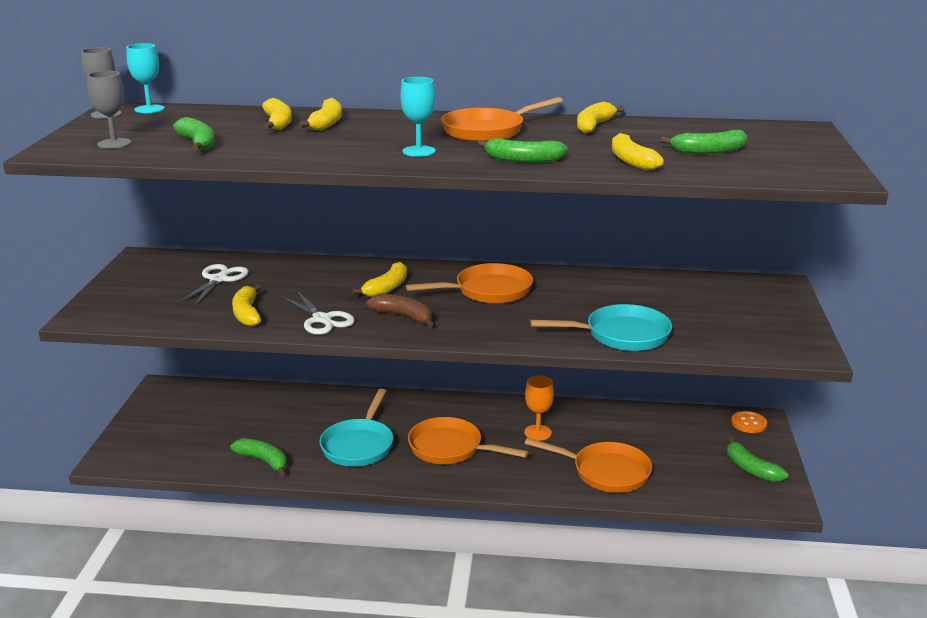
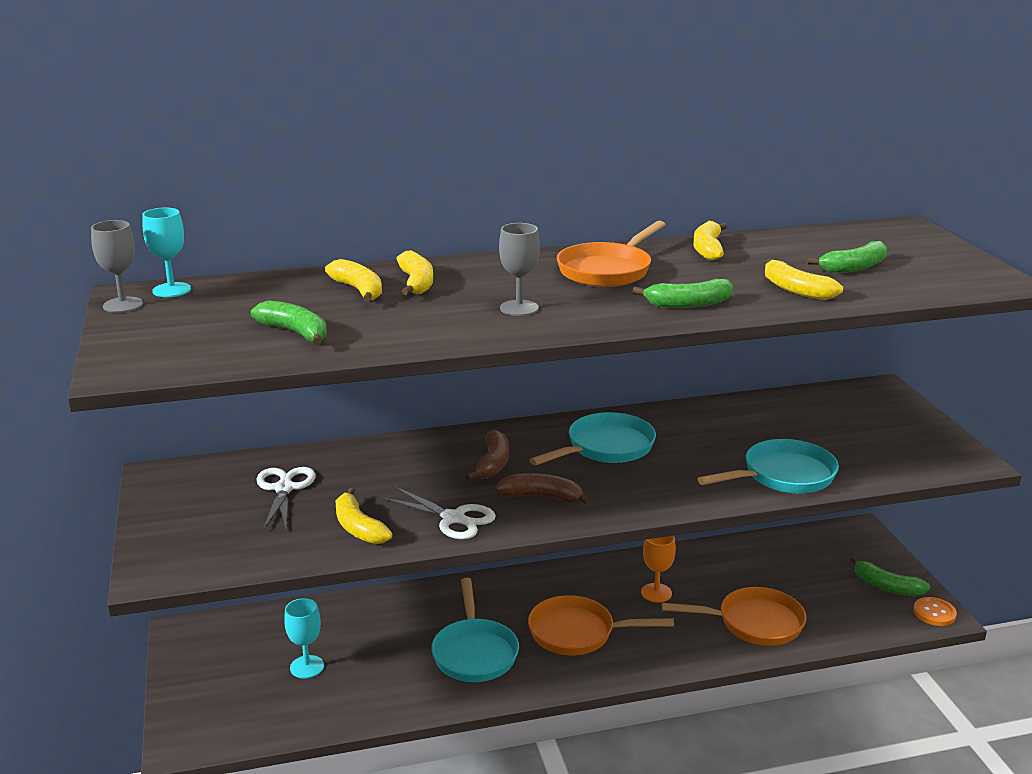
camera: 20 degrees left, 0 degrees up
(114, 143) = (188, 348): grey goblet -> grey goblet (519, 308)
(263, 461) = (377, 698): green banana -> none
(387, 288) = (492, 464): yellow banana -> brown banana
(419, 151) = (566, 308): turquoise goblet -> turquoise goblet (307, 667)
(488, 291) = (606, 448): orange pan -> turquoise pan
(748, 423) = (851, 536): orange button -> orange button (934, 613)

